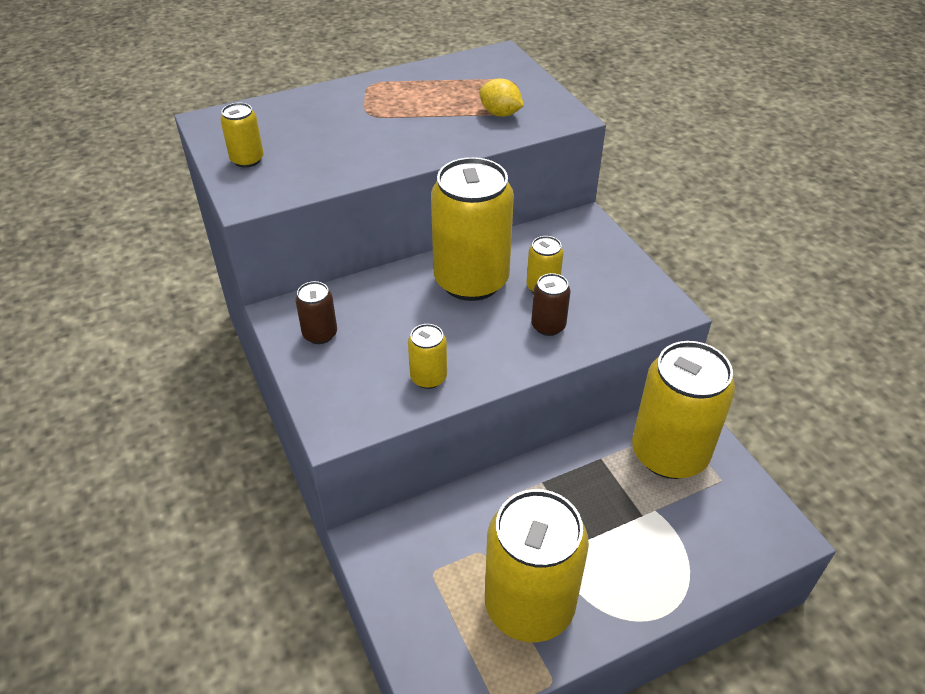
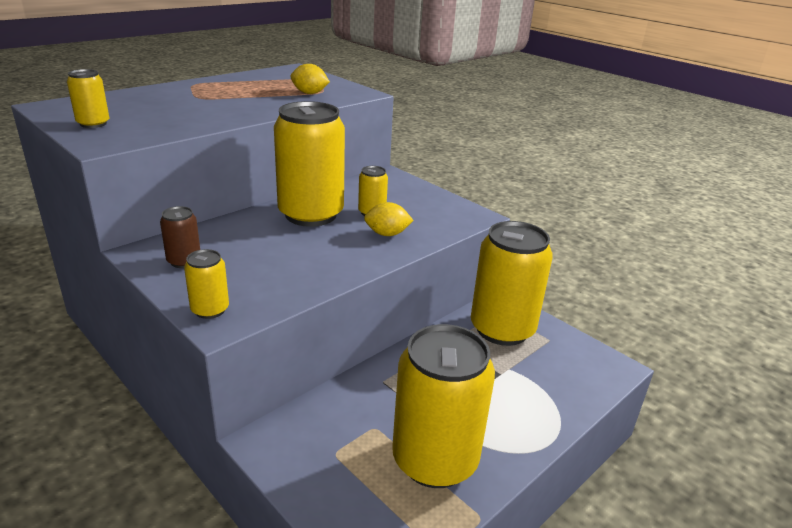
camera: 20 degrees left, 15 degrees down
(428, 377) = (298, 277): yellow can -> yellow can (210, 310)
(548, 326) = (387, 234): brown can -> yellow lemon

